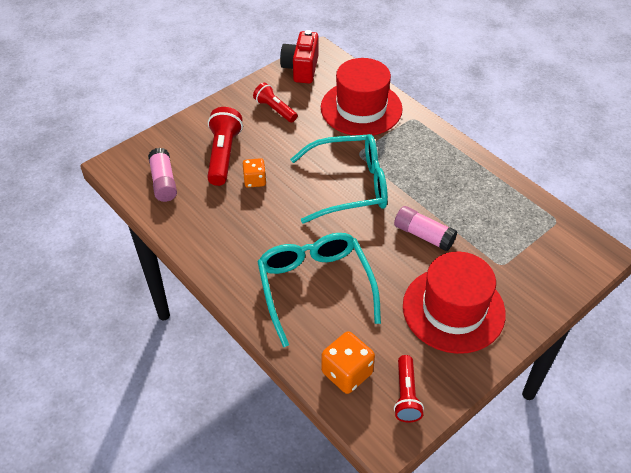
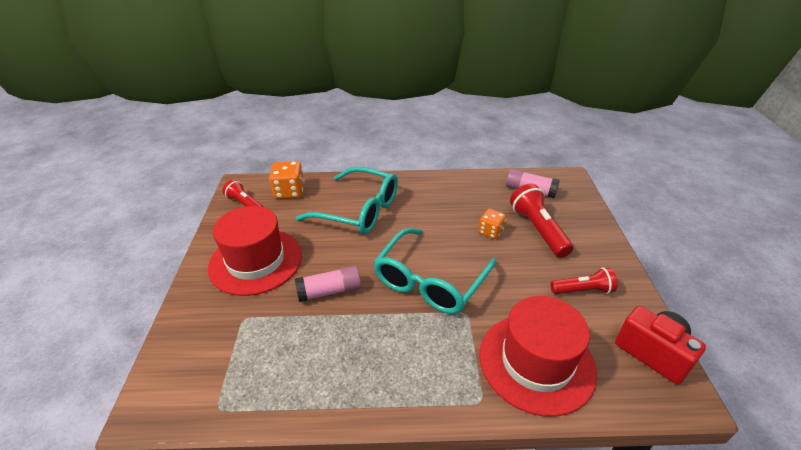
camera: 130 degrees right, 10 degrees down
(223, 155) = (538, 229): red flashlight -> red flashlight turned 150 degrees counterclockwise

